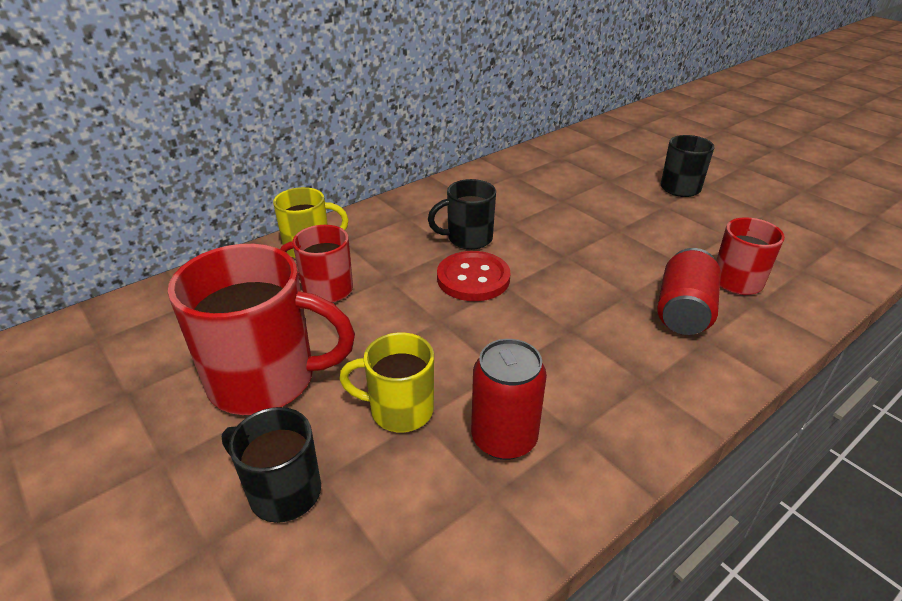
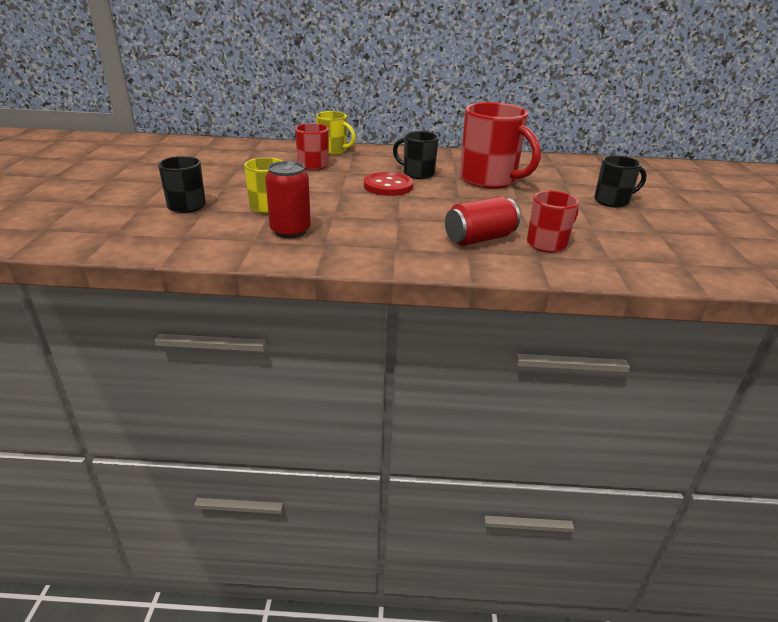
camera: 40 degrees right, 5 degrees down
(266, 380) = (237, 179): red mug -> red mug (489, 180)

